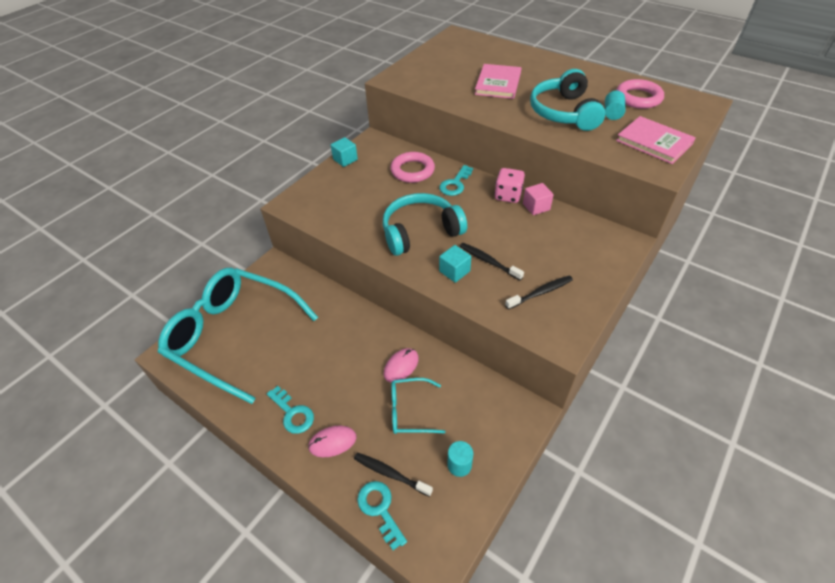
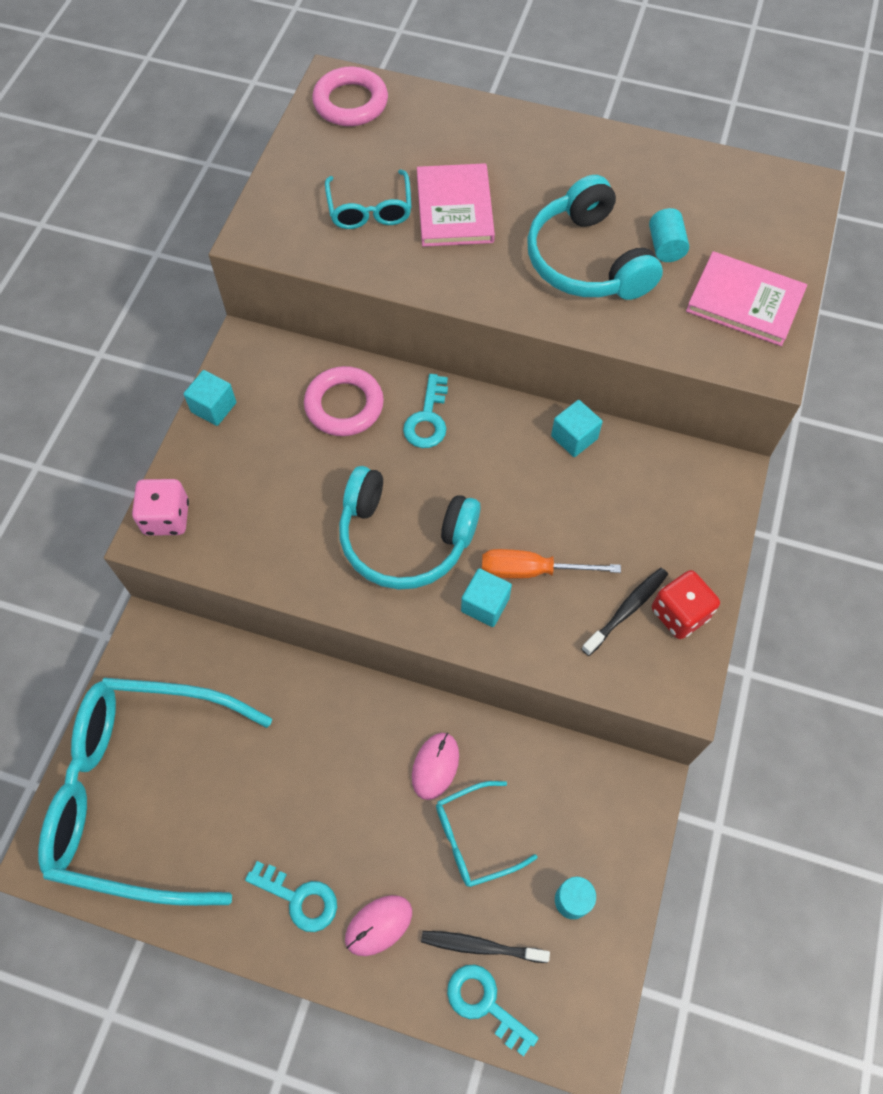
camera: 20 degrees left, 15 degrees up
(420, 232) = (404, 538): turquoise headphones -> turquoise headphones turned 120 degrees counterclockwise
(453, 78) = (370, 210): none -> turquoise glasses
(488, 261) = (531, 571): black toothbrush -> orange screwdriver
(508, 195) = (522, 424): pink dice -> pink dice (166, 518)
(536, 207) = (574, 437): pink cube -> turquoise cube
(574, 302) = (679, 613): none -> red dice
(638, 98) = (698, 198): pink ring -> pink ring (350, 103)

